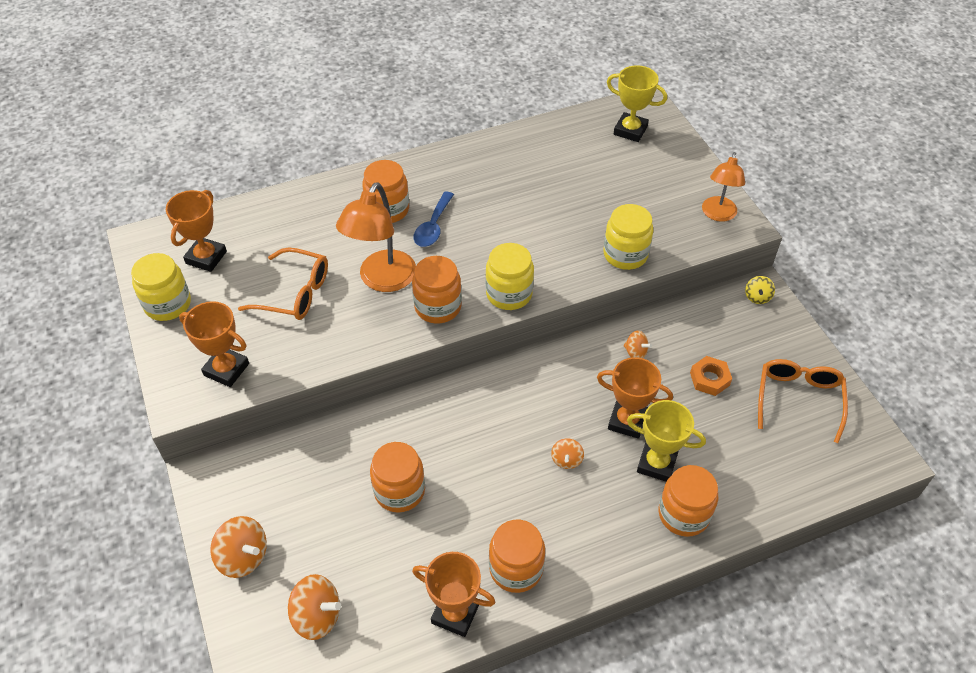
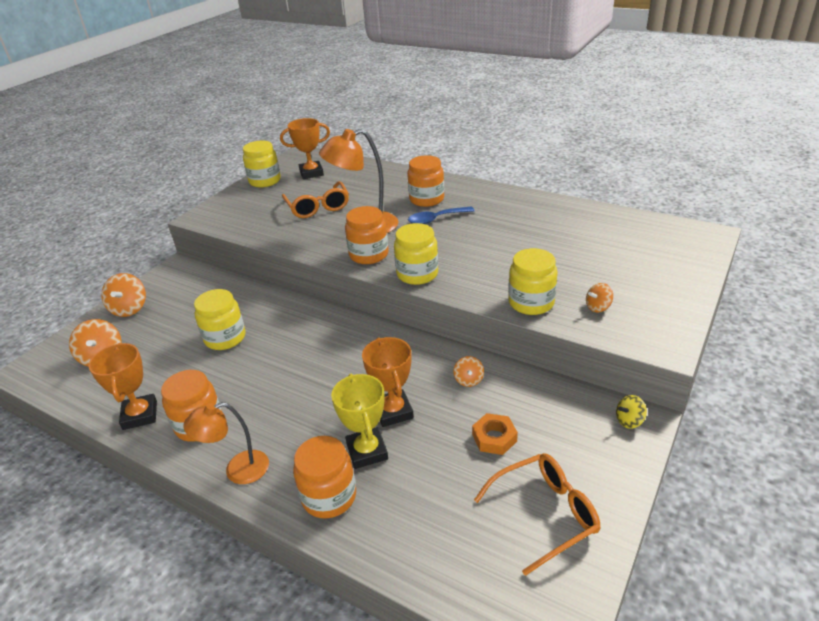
camera: 55 degrees right, 15 degrees down
(226, 369) = (236, 217): orange trophy -> none
(399, 491) = (225, 338): orange jar -> yellow jar
(566, 460) = (322, 398): orange spinning top -> orange spinning top (598, 307)
(630, 130) = (664, 242): yellow trophy -> none
(718, 215) = (653, 326): orange lamp -> orange lamp (238, 470)

